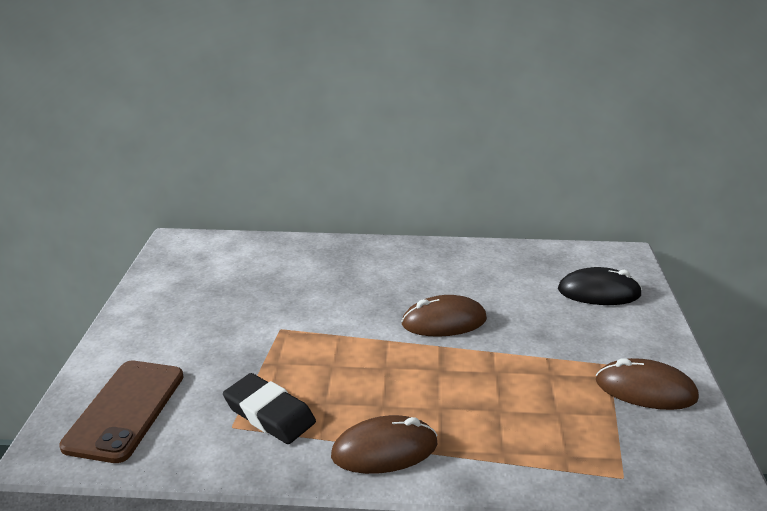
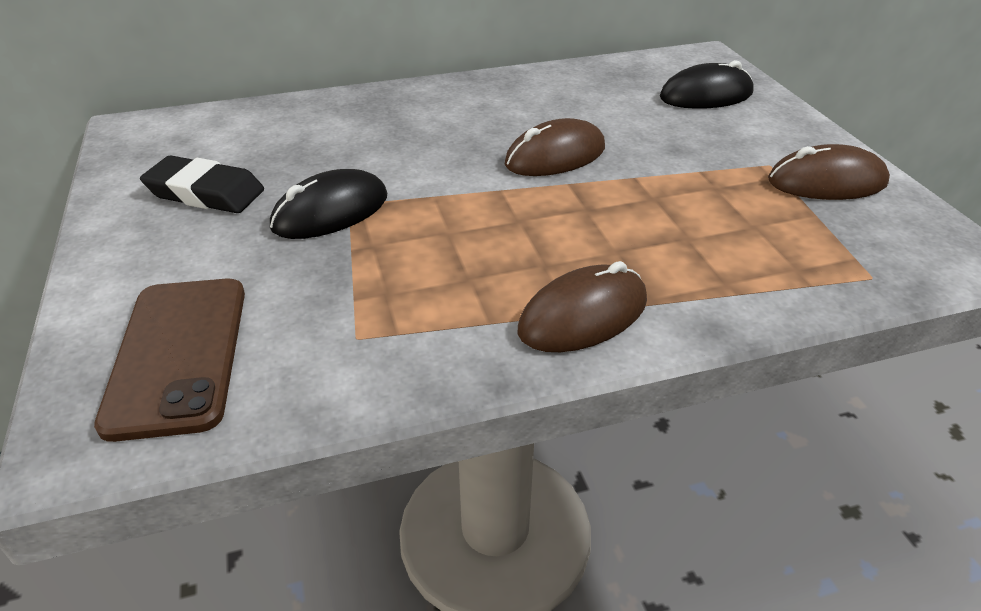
camera: 20 degrees left, 10 degrees up
(265, 332) = (330, 212): none -> black mouse
(269, 414) = (400, 309): black eraser -> black eraser (205, 193)

